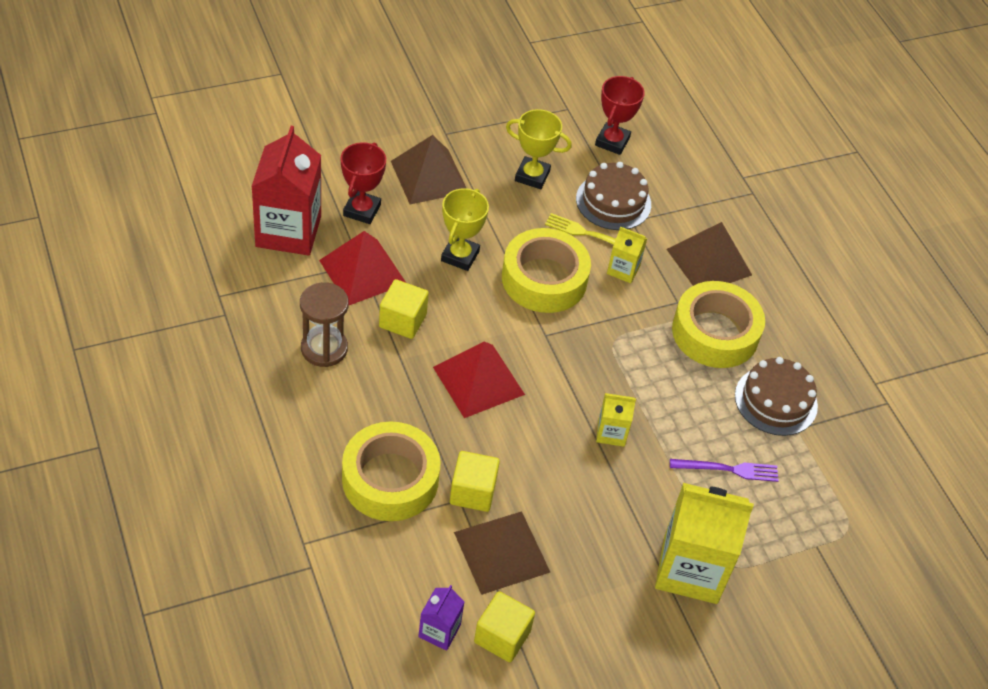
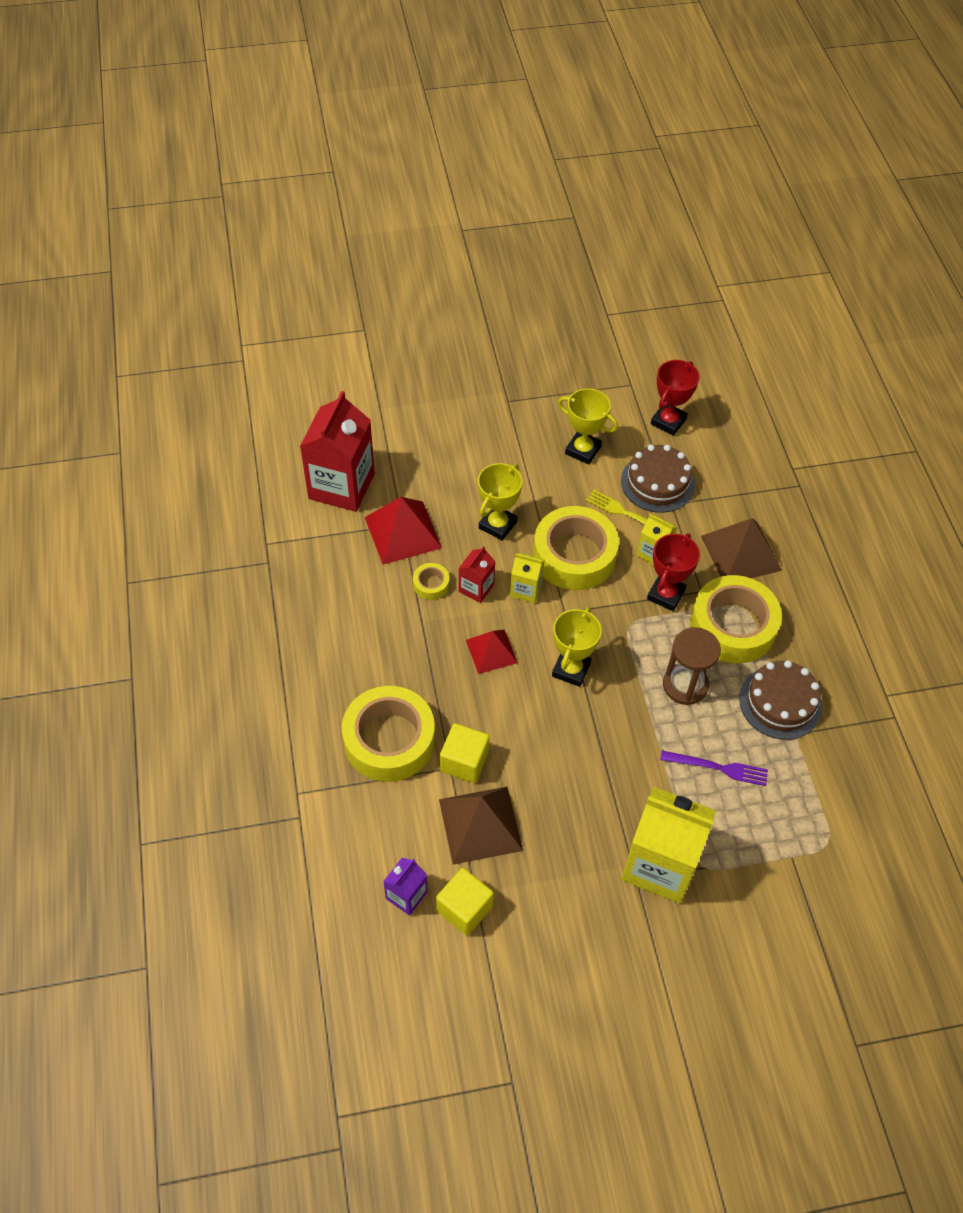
camera: 15 degrees right, 5 degrees up
(324, 348) = (352, 604): brown hourglass -> brown hourglass (685, 685)
(362, 210) = (413, 471): red trophy -> red trophy (666, 595)
(402, 321) = (431, 584): yellow cube -> yellow tape
(429, 176) = (484, 443): brown pyramid -> none
(450, 320) = (476, 588): none -> red carton
(478, 380) = (491, 651): red pyramid -> red pyramid, size x0.63
(563, 390) = (571, 669): none -> yellow trophy
(611, 433) = (609, 717): yellow carton -> yellow carton (526, 590)

